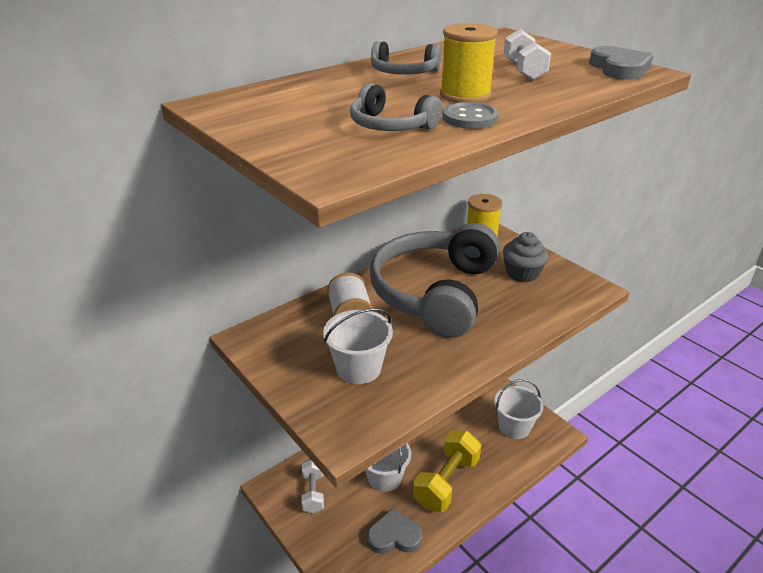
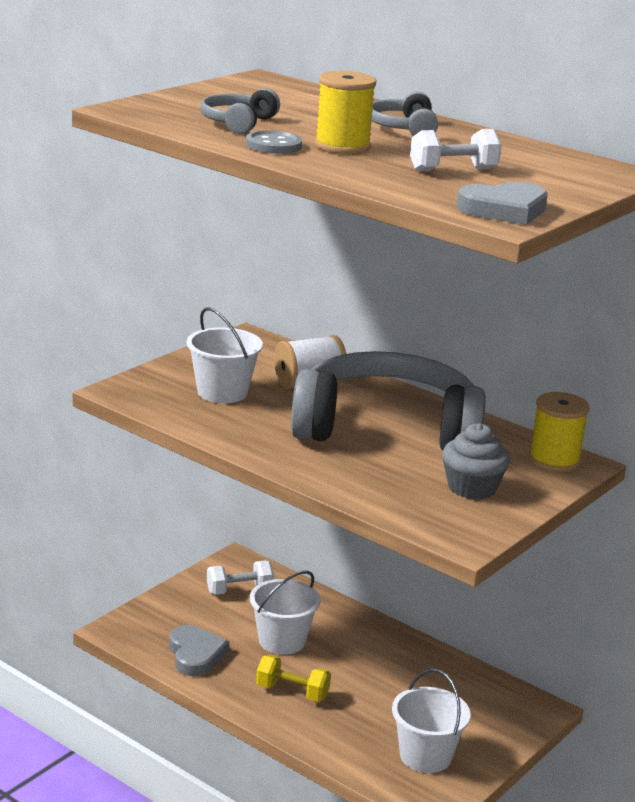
camera: 75 degrees right, 10 degrees down
(446, 482) = (292, 692): yellow dumbbell -> yellow dumbbell, size x0.59

